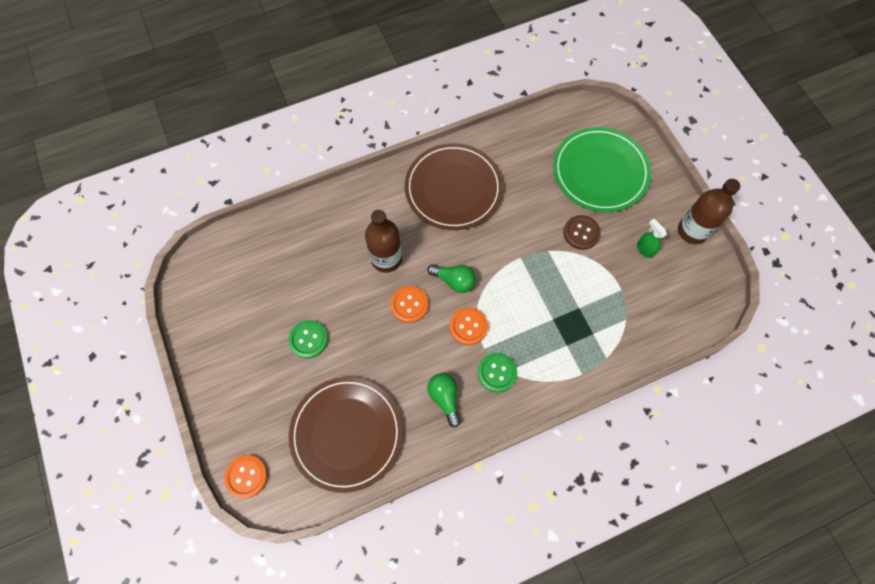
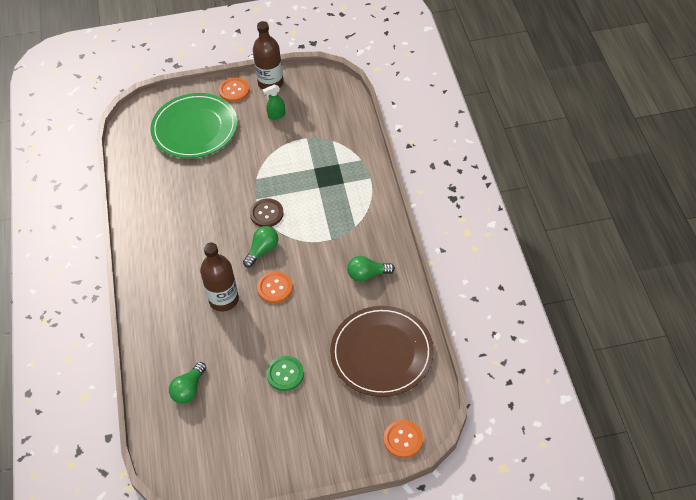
camera: 75 degrees left, 15 degrees down
(281, 254) = (189, 389): none -> green light bulb
(453, 188) = (170, 236): brown plate -> none
(468, 326) = (308, 247): orange button -> orange button (234, 90)
(497, 372) = (354, 234): green button -> none
(581, 233) = (247, 153): brown button -> brown button (266, 214)

